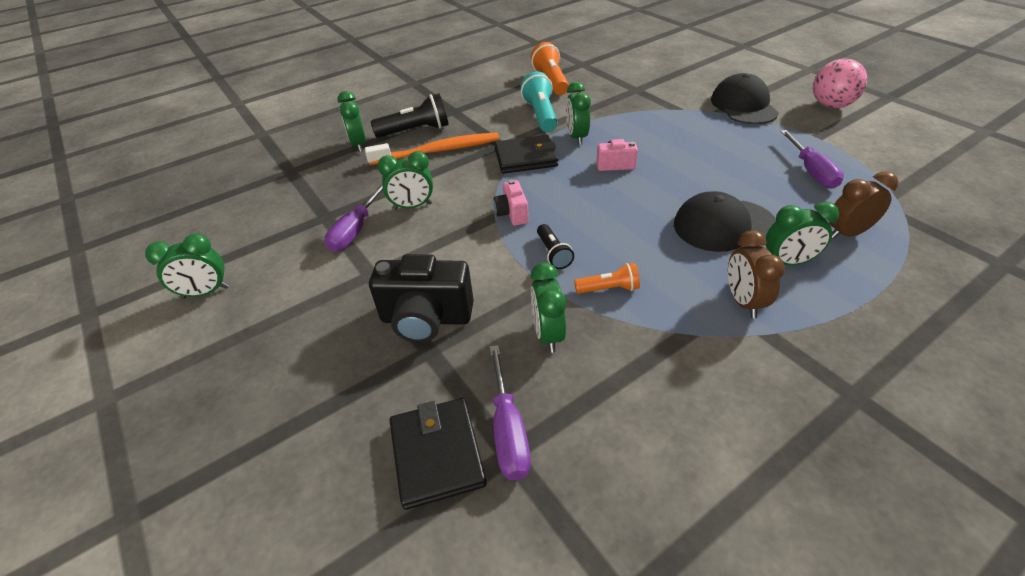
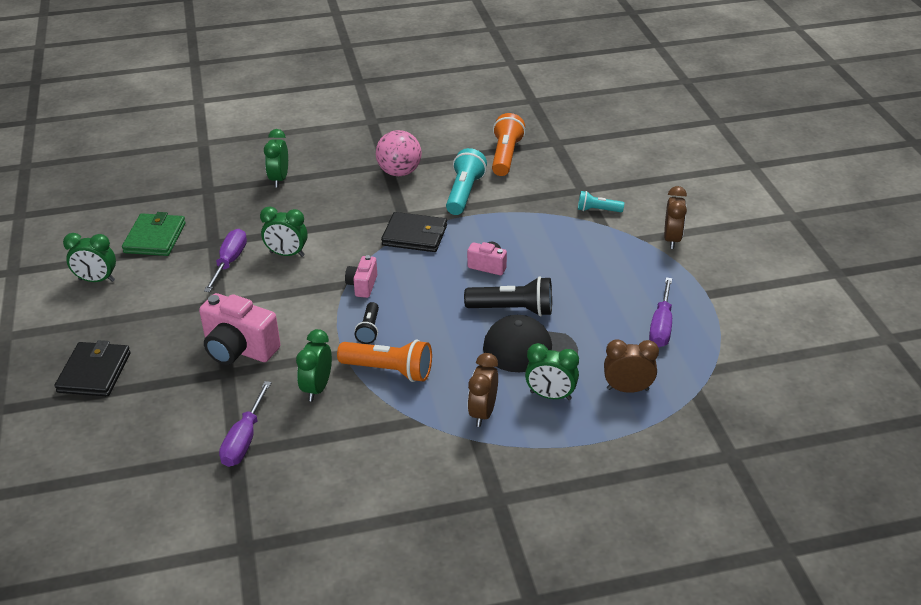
camera: 20 degrees right, 5 degrees down
(256, 229) = (155, 238): none -> green wallet
(355, 230) = (229, 262): purple screwdriver -> purple screwdriver turned 150 degrees clockwise
(415, 131) = (337, 178): black flashlight -> black flashlight (512, 309)
(426, 319) = (239, 349): black camera -> pink camera
(437, 454) = (191, 437): black wallet -> black wallet (94, 372)
(438, 151) = (343, 206): orange toothbrush -> none
(576, 137) = (477, 227): green clock -> none
(608, 289) = (389, 370): orange flashlight -> orange flashlight, size x1.72
(663, 100) = (598, 210): none -> turquoise flashlight
(743, 106) = (672, 239): black cap -> brown clock
(830, 105) = (762, 265): pink ball -> pink ball (399, 172)

